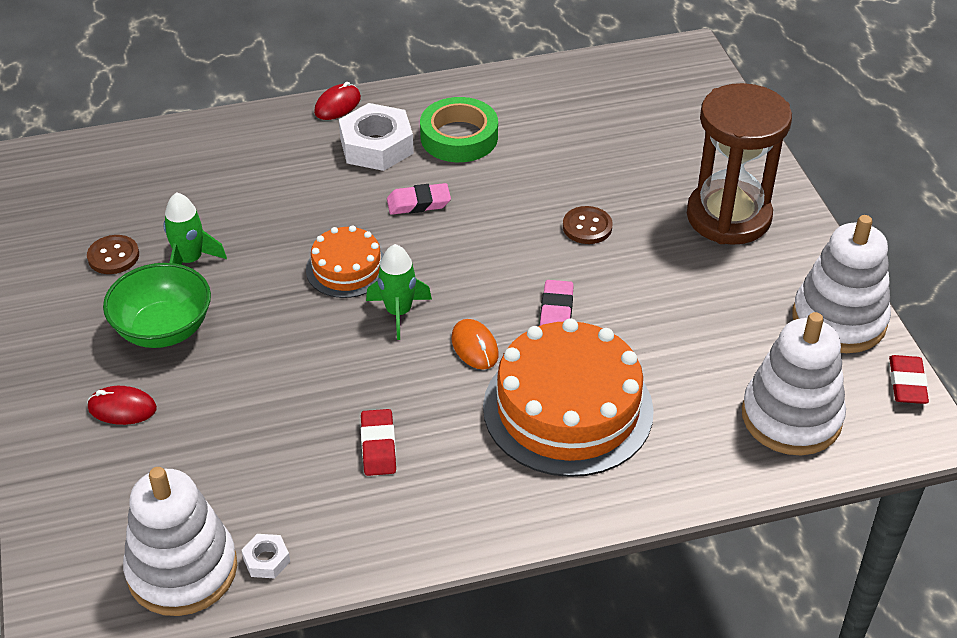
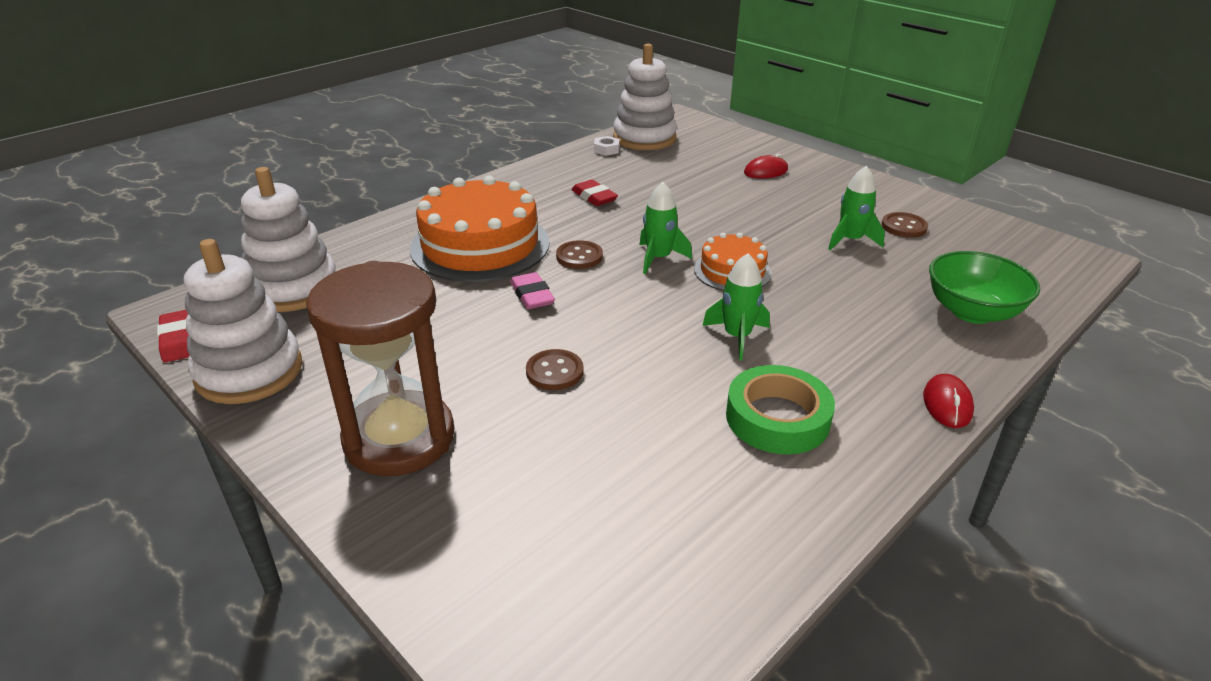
camera: 150 degrees right, 10 degrees down
(163, 329) = (802, 205): green bowl -> green bowl (972, 312)
(376, 146) = (845, 375): white nut -> none
(418, 203) = (737, 337): pink eraser -> green rocket
(475, 347) = (579, 256): orange mouse -> brown button

